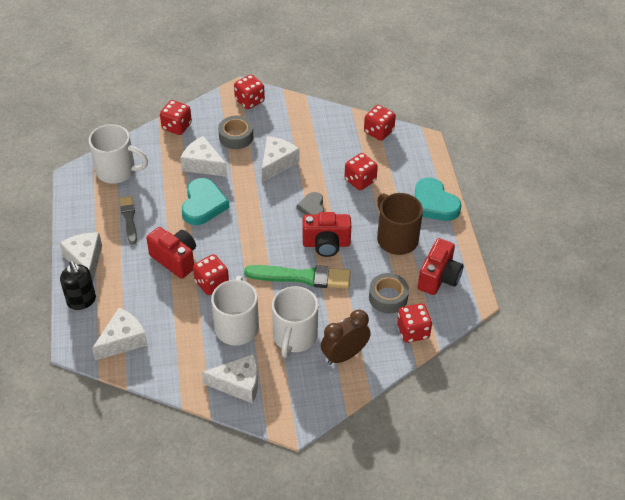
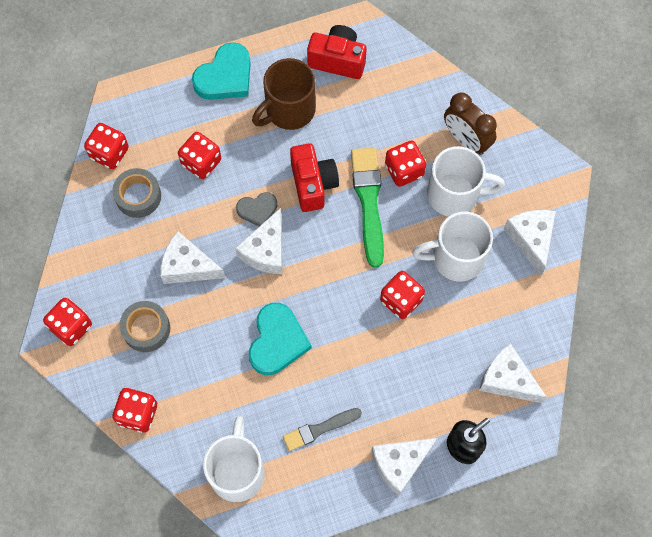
camera: 100 degrees left, 20 degrees up
(175, 259) = (374, 352): red camera -> none
(203, 164) = (206, 359): white cheese -> white cheese (266, 250)
(203, 204) = (277, 341): turquoise heart -> turquoise heart turned 105 degrees clockwise
(388, 297) = (377, 108): grey tape -> grey tape (138, 196)
(413, 331) = (417, 78): red dice -> red dice (404, 170)

